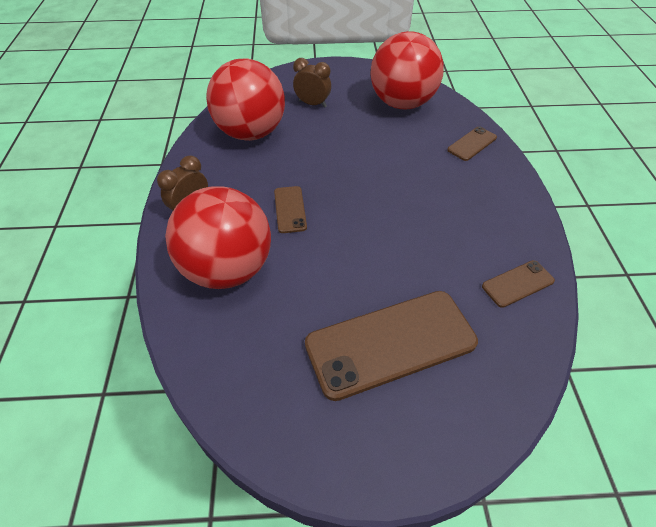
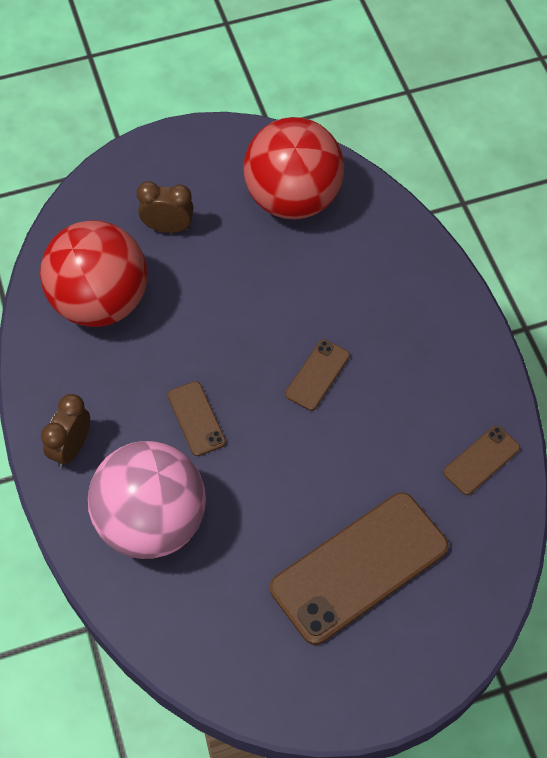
camera: 15 degrees left, 10 degrees up
(228, 269) = (152, 521): red ball -> pink ball
(472, 144) = (400, 256): brown phone -> brown phone (317, 375)

